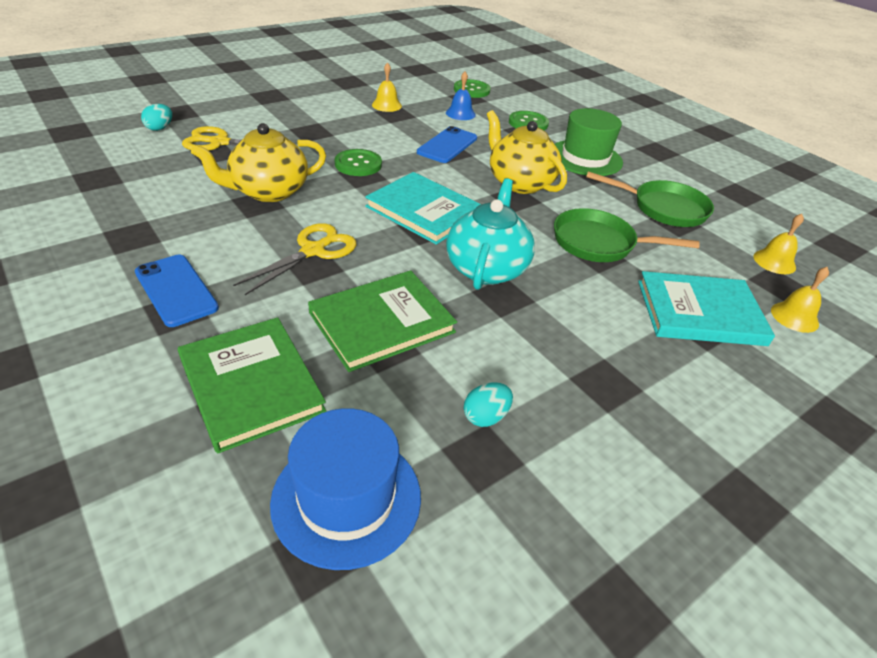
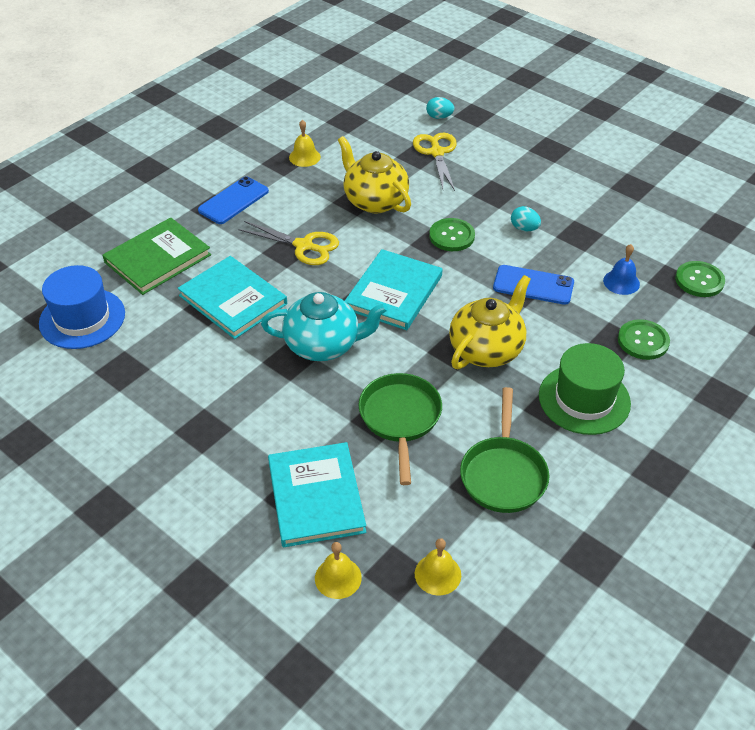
camera: 80 degrees right, 5 degrees up
(382, 322) = (233, 300): green book -> turquoise book
(386, 105) = (595, 225): yellow bell -> yellow bell (304, 157)
(485, 416) = (155, 367): turquoise egg -> turquoise egg (524, 228)

